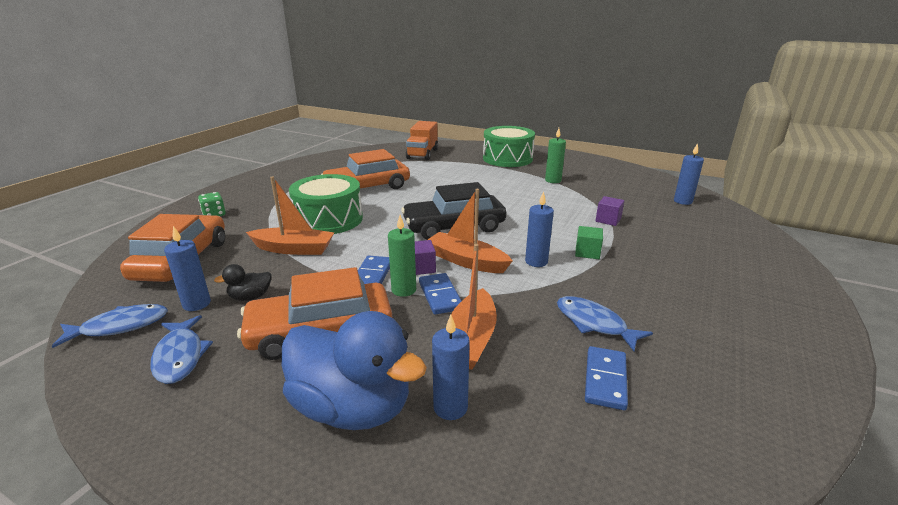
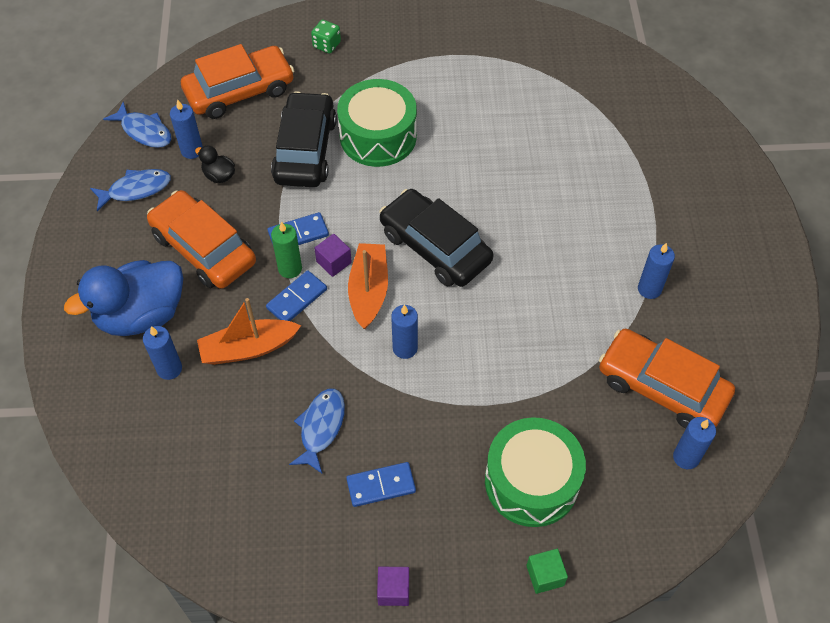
camera: 60 degrees right, 30 degrees up
(180, 356) = (136, 189): blue fish -> blue fish turned 150 degrees counterclockwise
(294, 249) = (305, 150): orange boat -> black car
(352, 408) = (141, 315): blue duck -> blue duck turned 60 degrees clockwise
(367, 187) = (479, 117): orange car -> orange car (662, 387)
(422, 154) = (633, 107): orange truck -> none
(507, 158) = (697, 207): green drum -> green drum (531, 481)
(553, 180) = (649, 289): green candle -> blue candle
(587, 252) = (455, 386): green cube -> green cube (545, 575)
(605, 380) = (248, 454): blue domino -> blue domino (381, 486)
(608, 220) = (557, 385): purple cube -> purple cube (393, 590)

